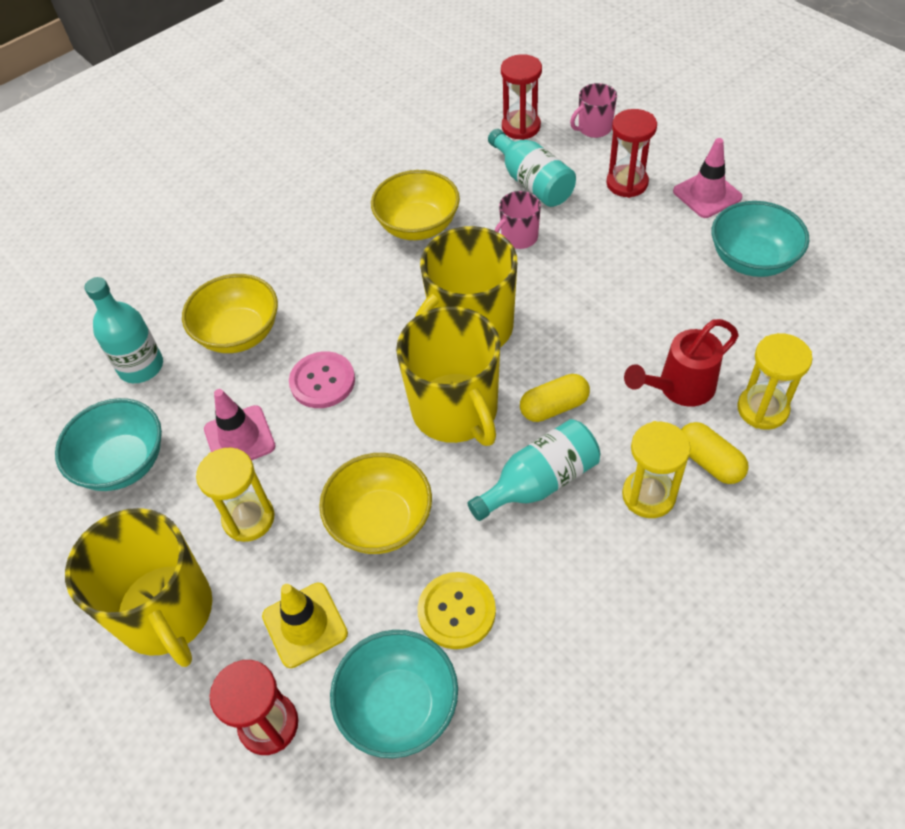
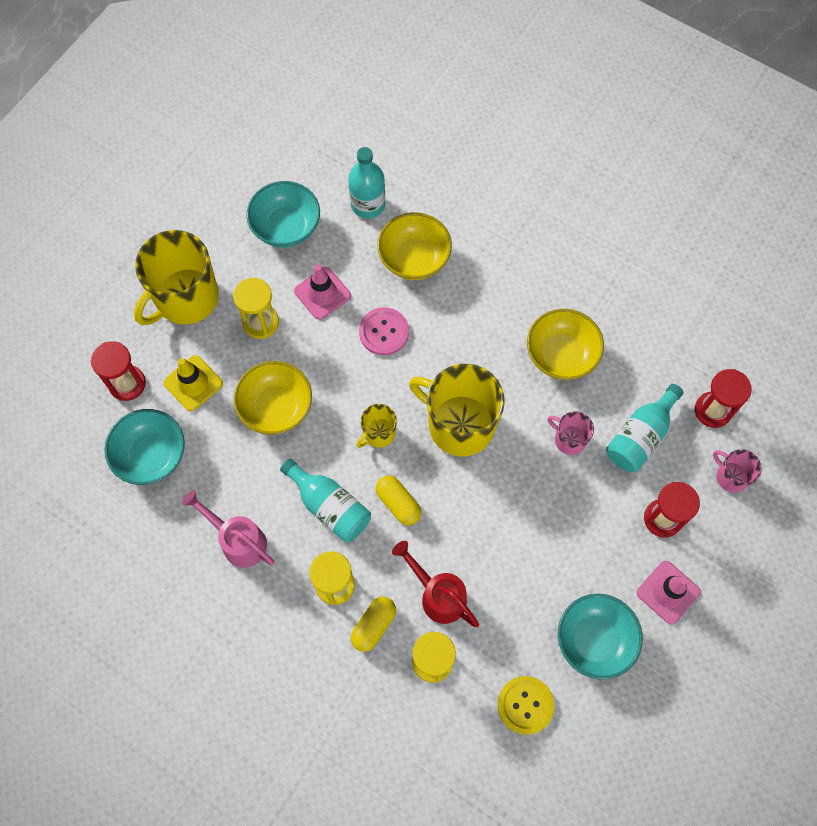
camera: 70 degrees right, 15 degrees up
(456, 411) = (378, 433): yellow mug -> yellow mug, size x0.48
(456, 611) = (220, 474): yellow button -> yellow button (525, 705)
(563, 603) = (238, 540): none -> pink watering can

